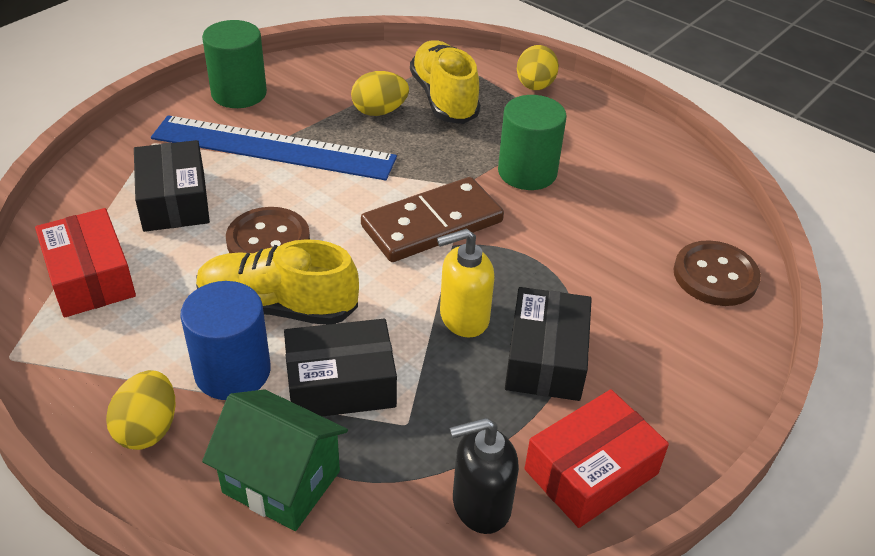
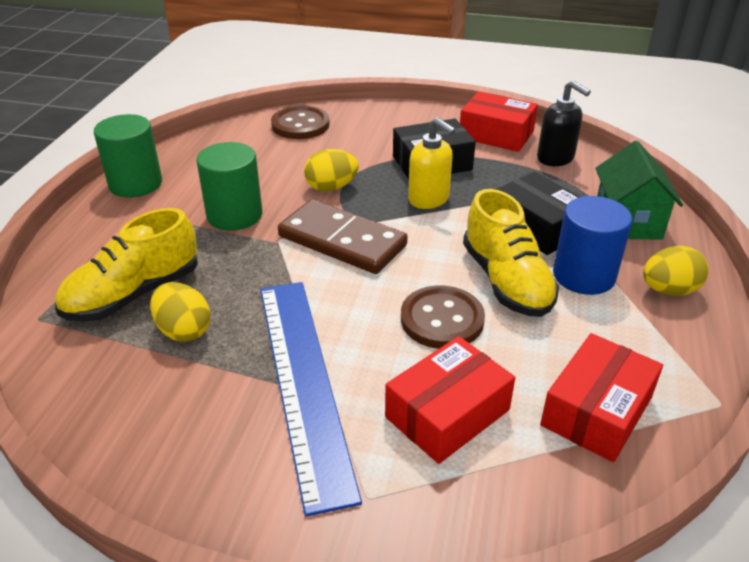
camera: 115 degrees left, 5 degrees down
(174, 200) = (447, 413): black box -> red box
(239, 93) = (207, 471): green cylinder -> green cylinder (135, 184)
(535, 86) = (81, 245): yellow egg -> yellow egg (331, 187)

